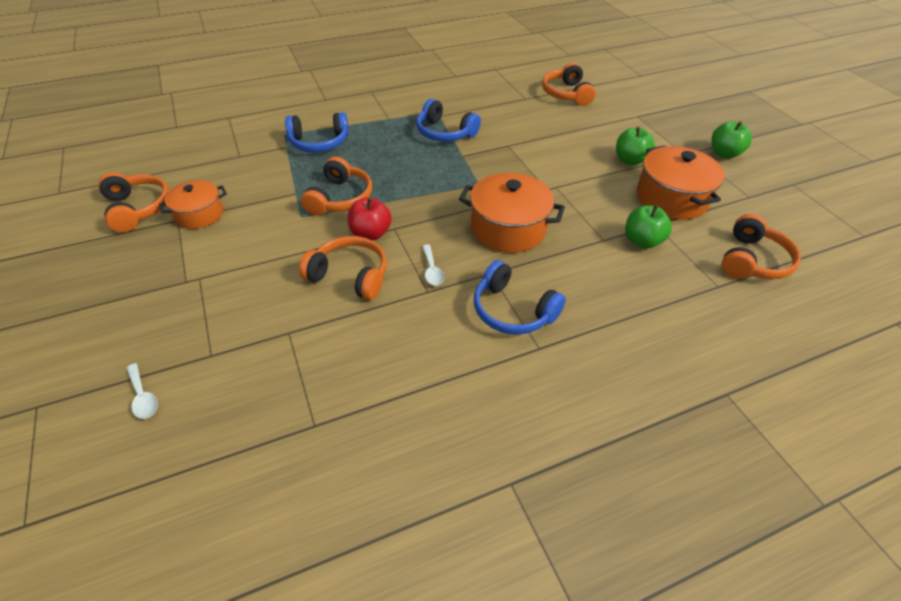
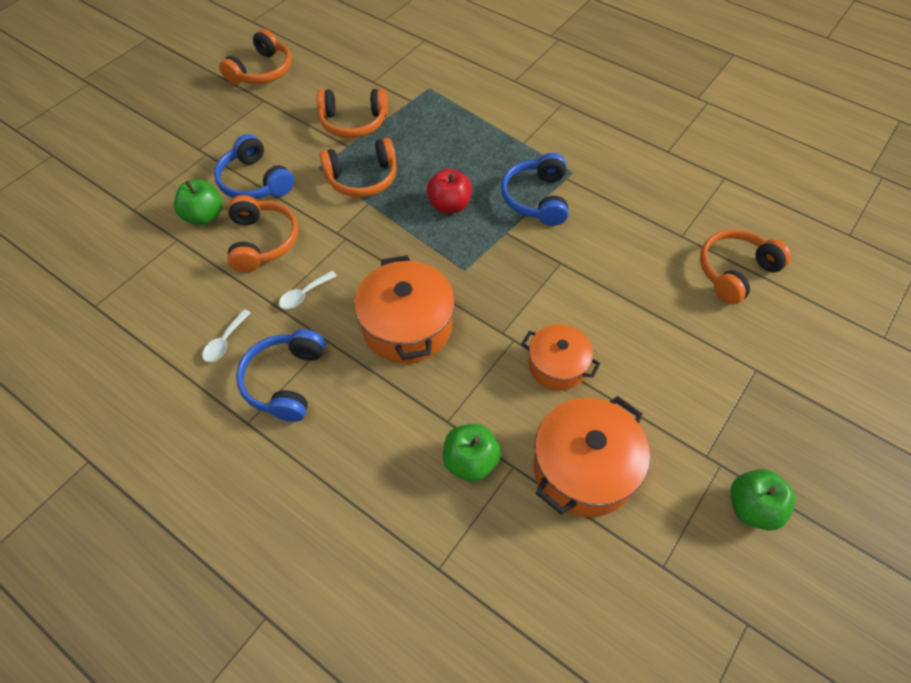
camera: 60 degrees right, 10 degrees up
(143, 397) = (80, 199): white spoon -> white spoon (225, 342)
(199, 214) = (278, 107): orange pot -> orange pot (557, 366)
(319, 143) = (435, 118): blue headphones -> blue headphones (255, 181)
(370, 233) = (326, 226): red apple -> red apple (449, 205)
(630, 160) = (633, 396): green apple -> green apple (204, 216)
(752, 261) = (514, 600): orange headphones -> orange headphones (353, 122)

